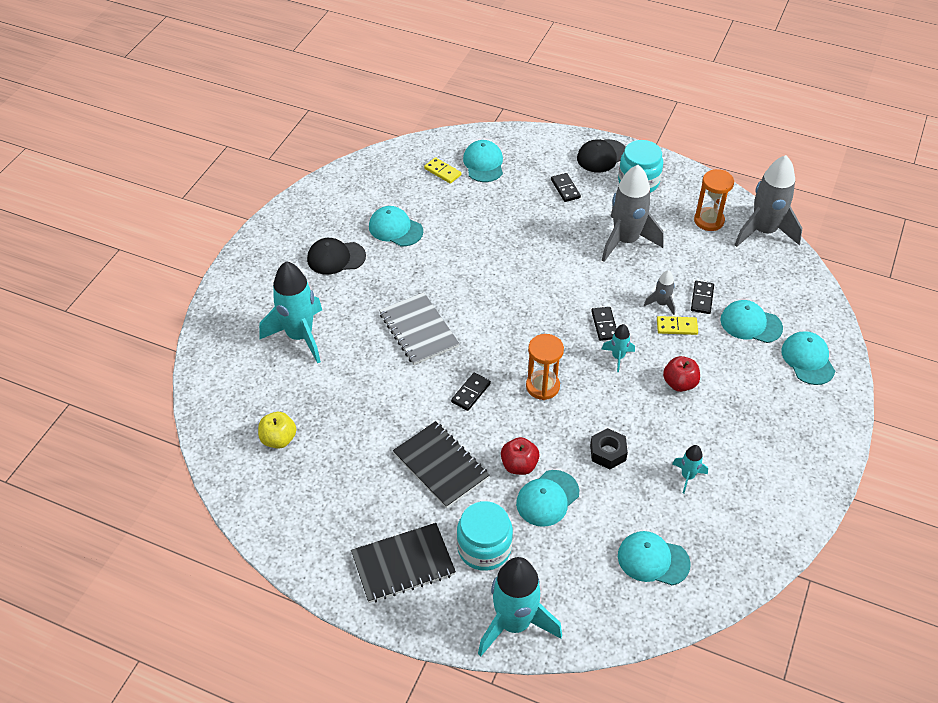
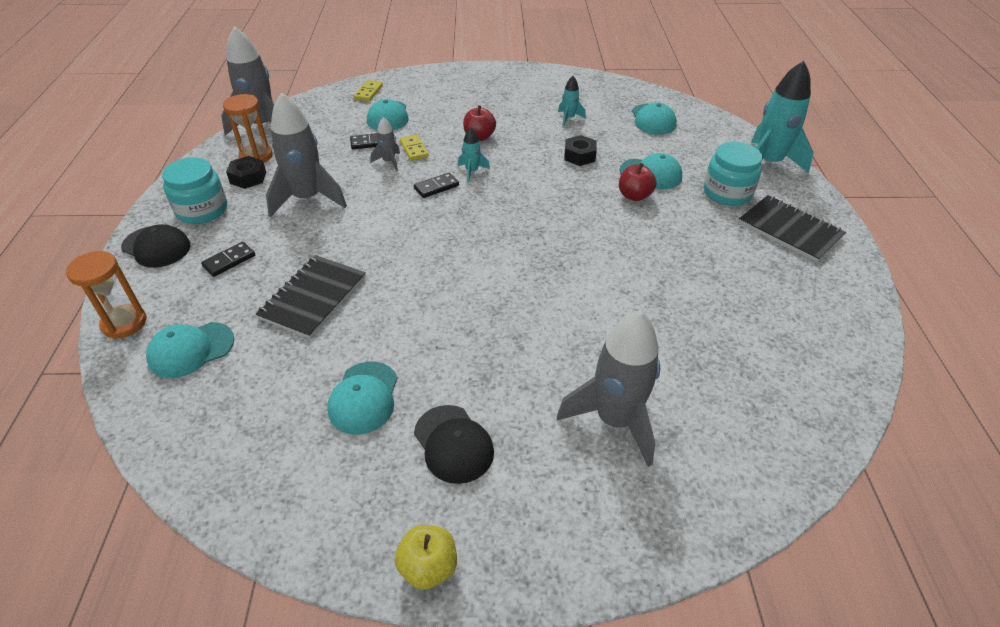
camera: 115 degrees left, 5 degrees down
(278, 439) = (765, 370): yellow apple -> yellow apple (428, 567)
(300, 336) = (614, 420): turquoise rocket -> grey rocket
(418, 330) = (528, 311): grey notebook -> none
(441, 466) = (678, 239): black notebook -> black notebook (313, 298)
(442, 172) = (219, 389): yellow domino -> yellow domino (368, 92)
(470, 393) = (582, 246): black domino -> none
(542, 386) = (538, 204): orange hourglass -> orange hourglass (124, 323)
(675, 211) = (248, 178): none -> black nut
(807, 359) = (412, 88): turquoise cap -> none

